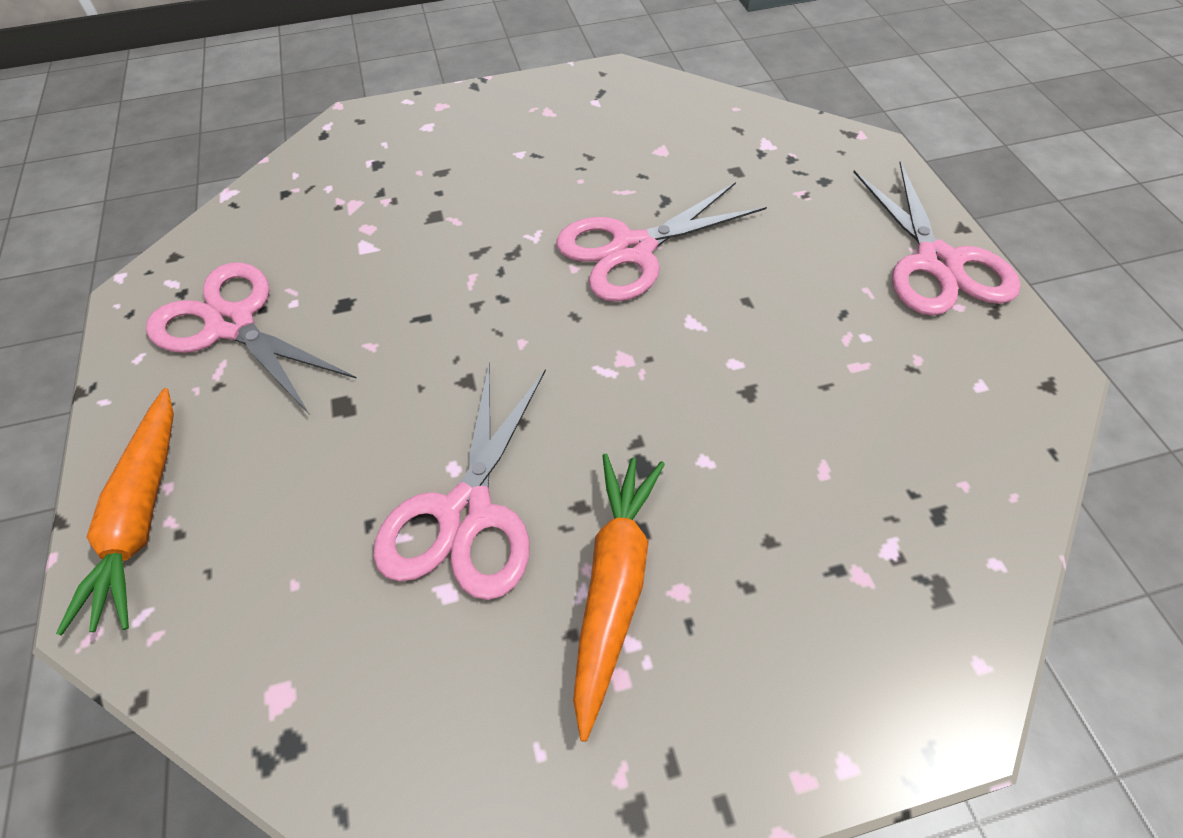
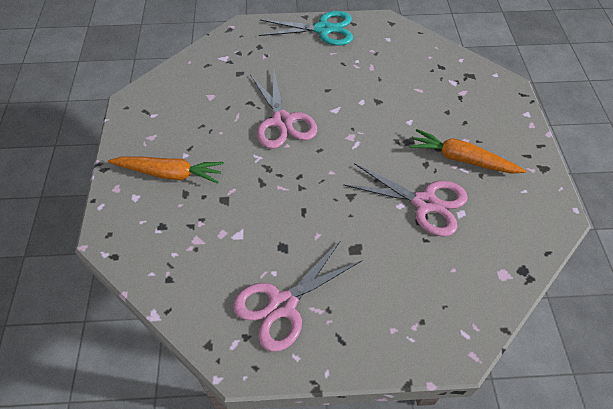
camera: 80 degrees left, 0 degrees up
(141, 516) = (410, 340): orange carrot -> orange carrot (169, 174)
(937, 263) = (323, 29): pink scissors -> turquoise scissors

